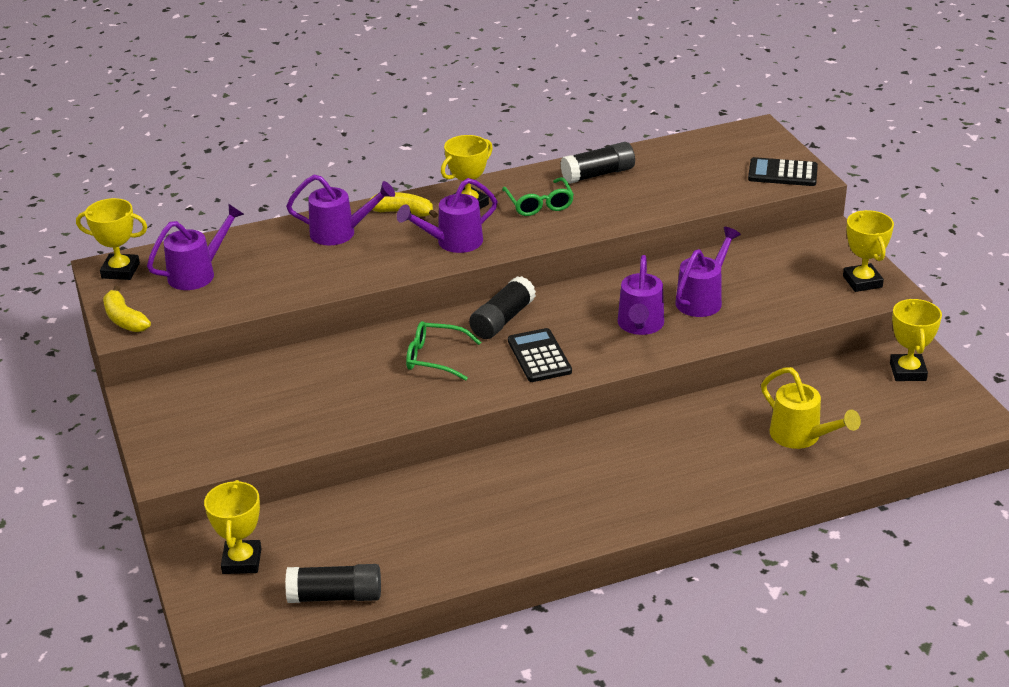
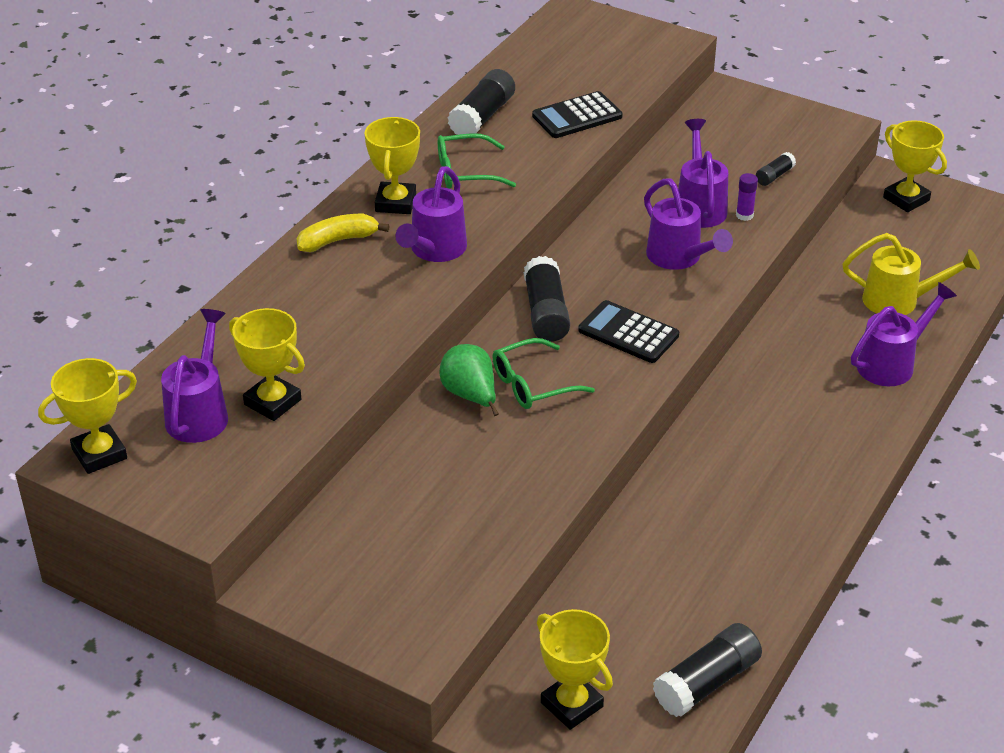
camera: 40 degrees left, 5 degrees up
(124, 319) = (186, 507): yellow banana -> none
(340, 233) = (300, 294): purple watering can -> purple watering can (891, 363)
(388, 346) = (470, 396): none -> green pear
(539, 204) = (466, 172): green glasses -> green glasses turned 135 degrees clockwise
(727, 319) = (744, 215): none -> purple glue stick
(782, 173) = (649, 47): black calculator -> black calculator (577, 116)
(788, 303) = (774, 176): none -> black glue stick
(862, 282) = (808, 128): yellow trophy -> yellow trophy (272, 402)

